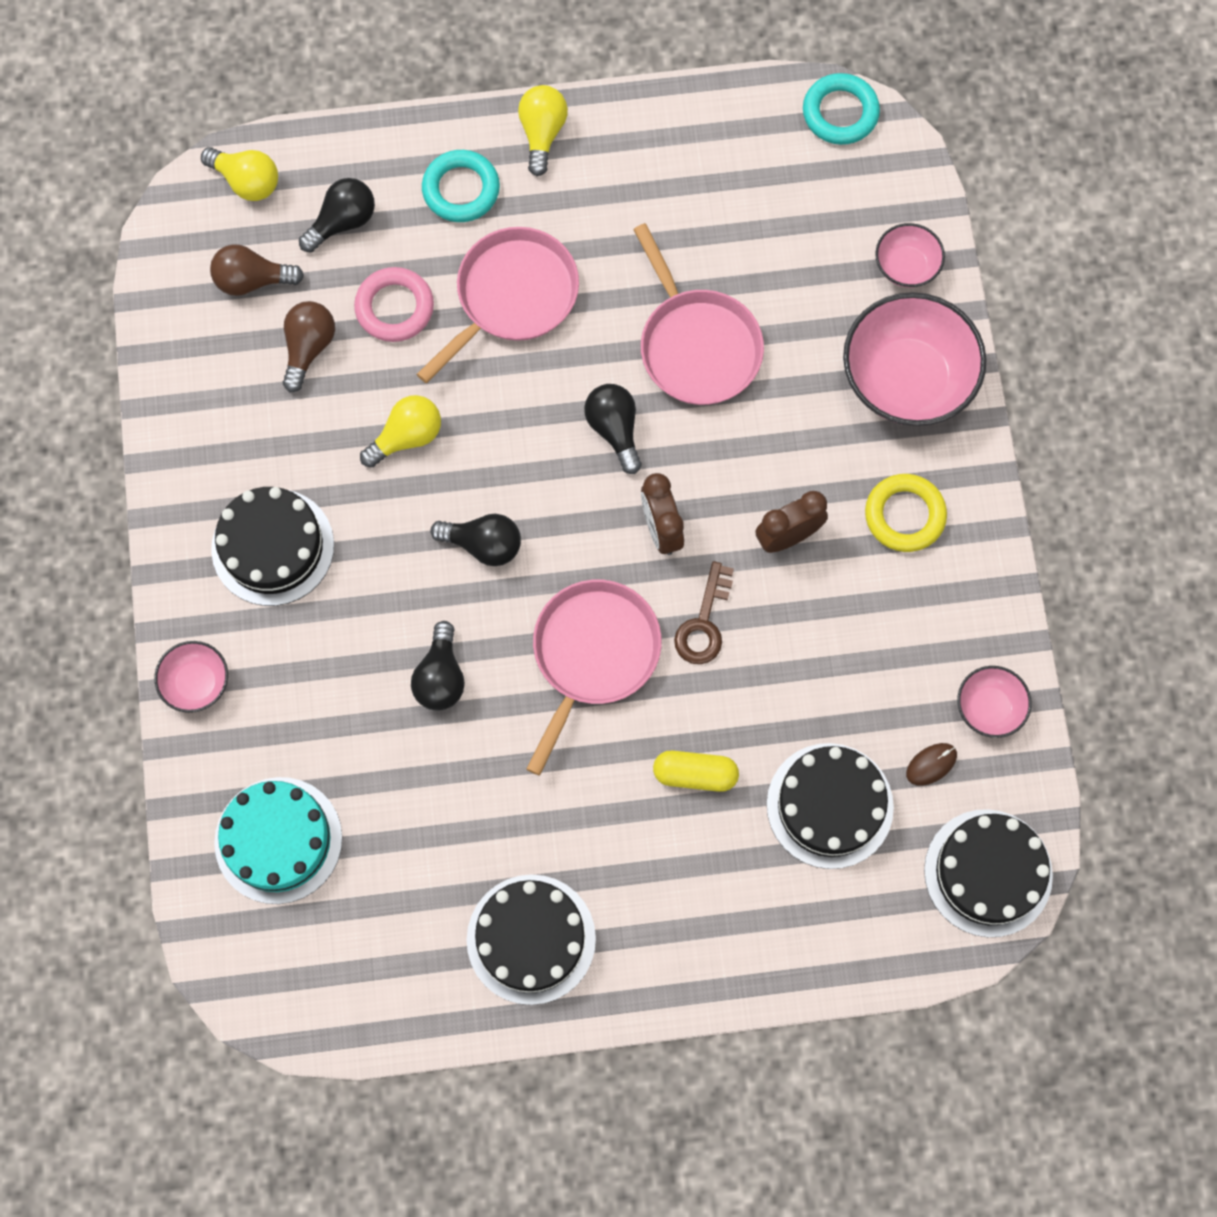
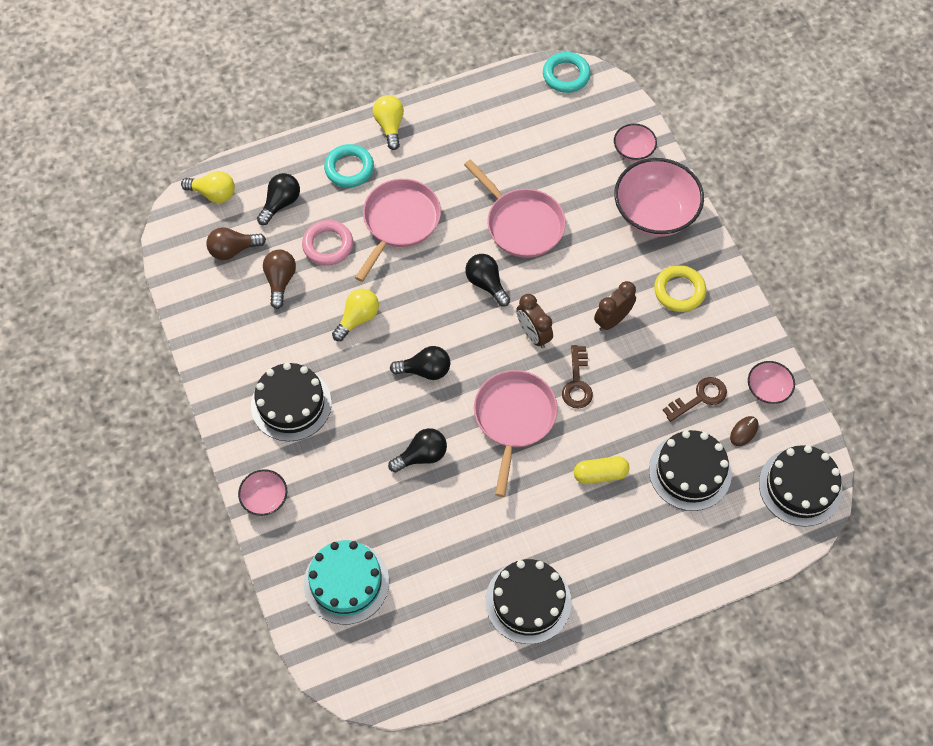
camera: 15 degrees left, 10 degrees down
(440, 677) = (422, 456): black light bulb -> black light bulb turned 105 degrees counterclockwise
(881, 694) = (700, 398): none -> brown key

